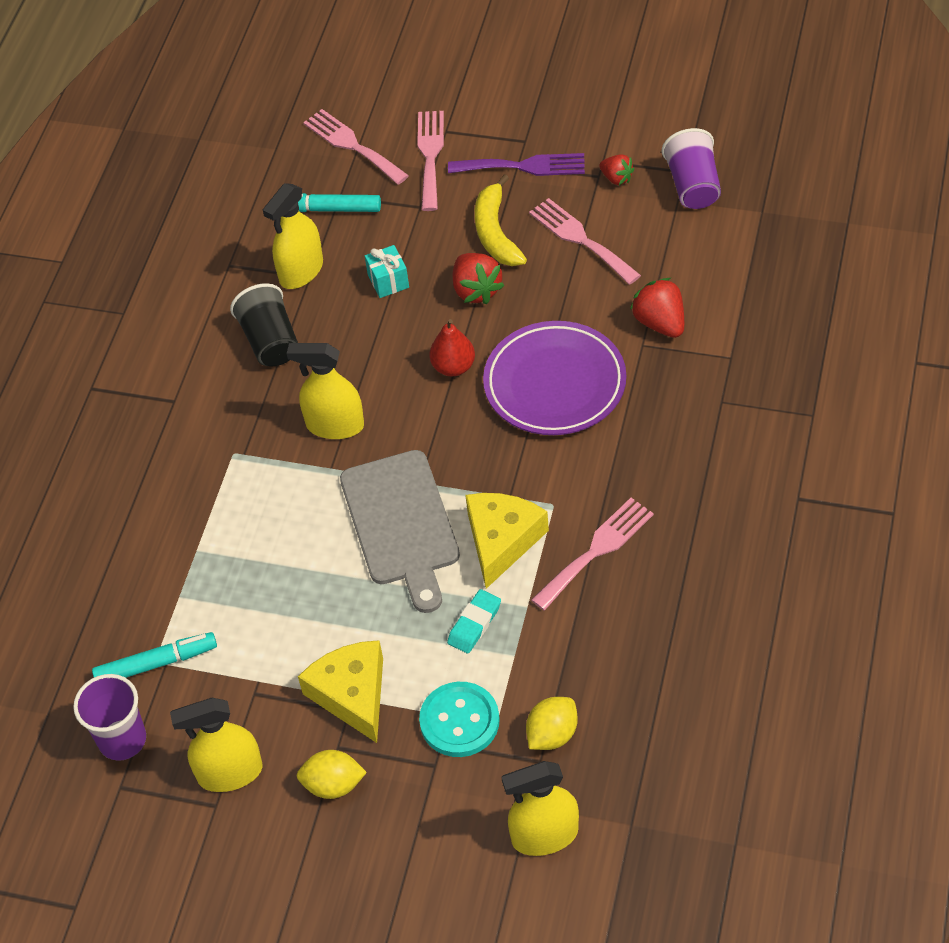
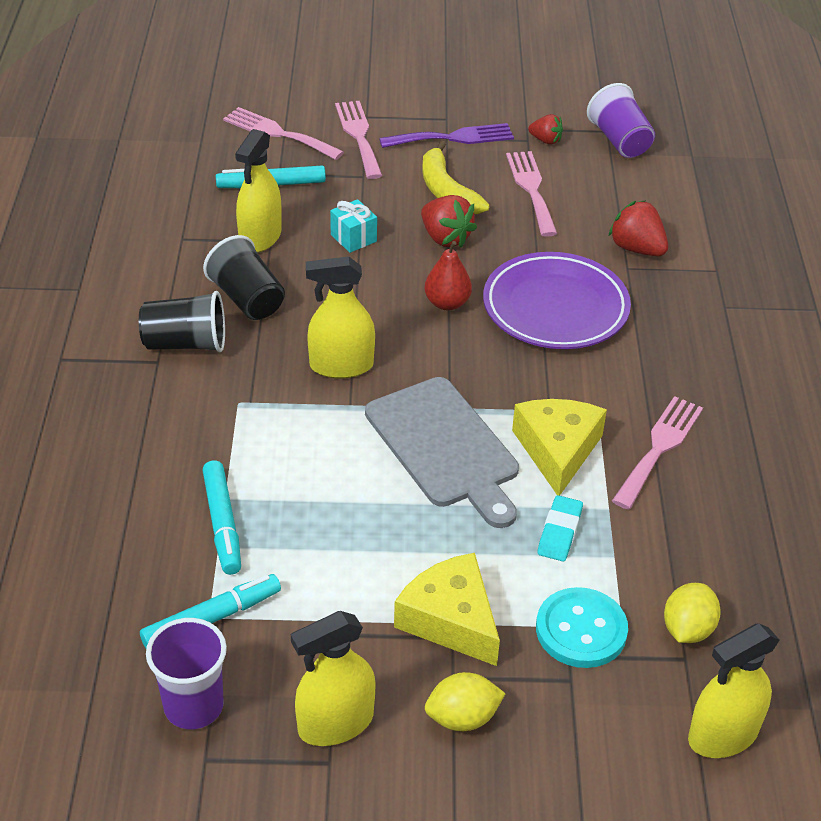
camera: 20 degrees left, 10 degrees down
(188, 575) = (223, 524): none -> turquoise marker
(203, 384) = (186, 343): none -> black cup
(581, 239) = (531, 189): pink fork -> pink fork turned 45 degrees clockwise

